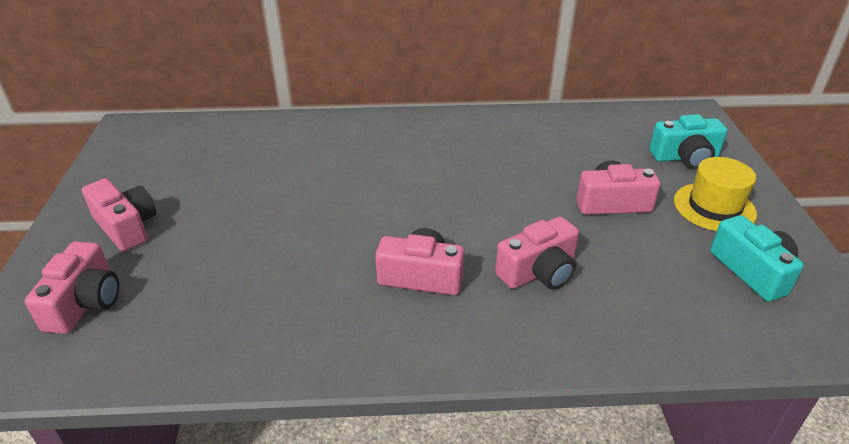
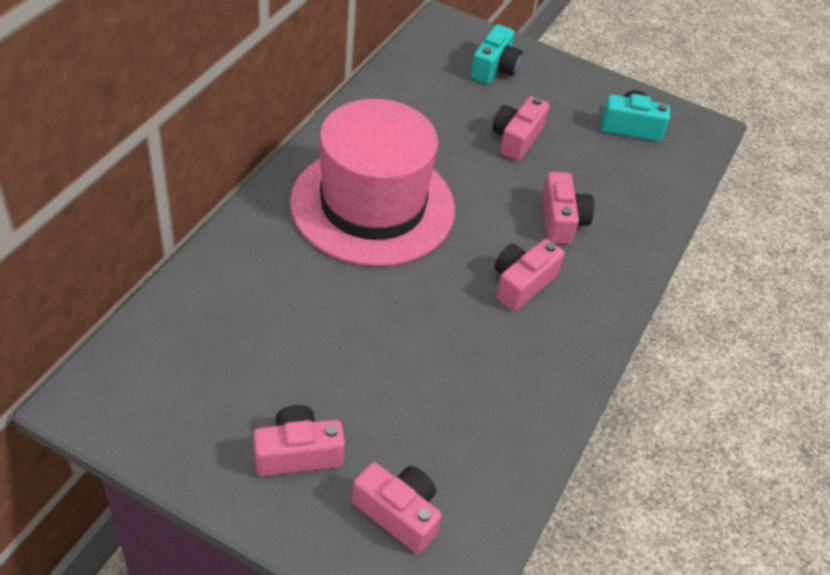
camera: 65 degrees left, 10 degrees up
(424, 162) = (373, 205): none -> pink hat
(714, 207) = (560, 97): yellow hat -> none

